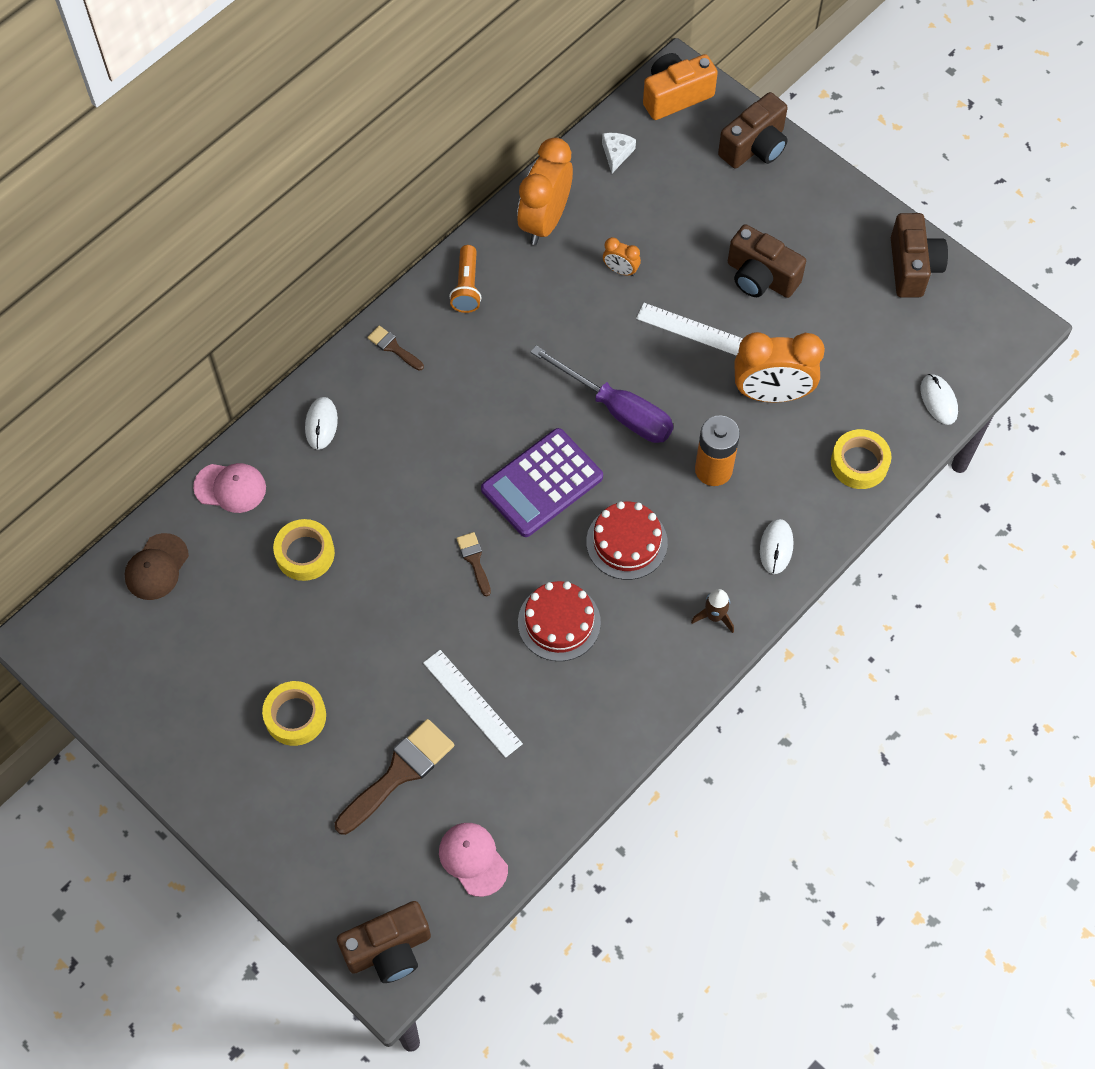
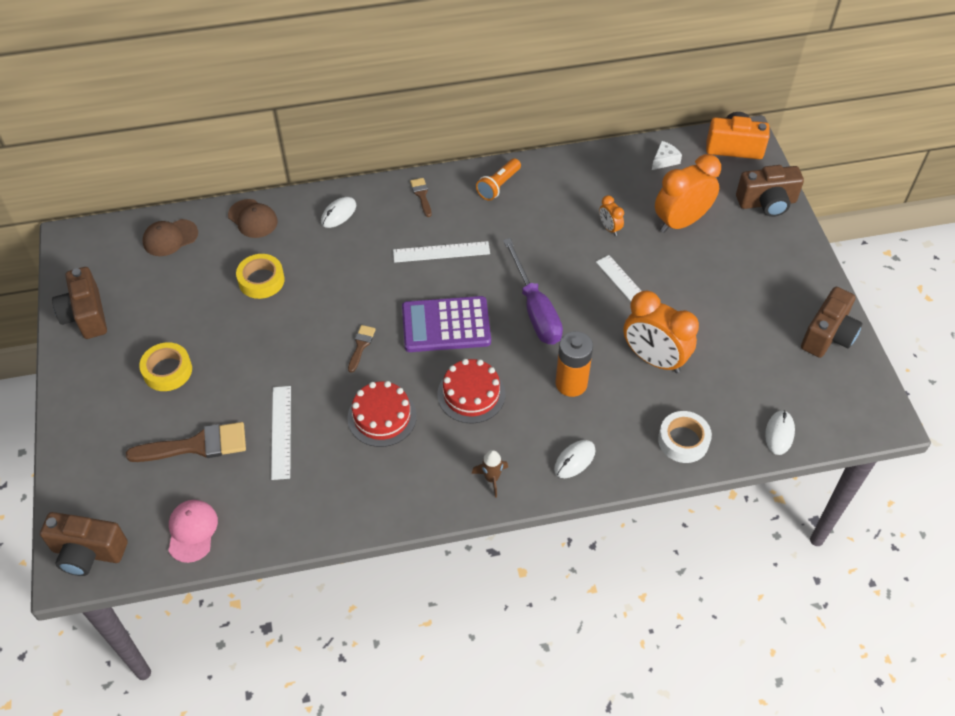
camera: 35 degrees right, 10 degrees down
(230, 487) = (253, 219): pink cap -> brown cap
(470, 403) = (441, 252): none -> white ruler
(545, 221) = (582, 174): orange clock -> orange clock (681, 222)
(760, 277) = (706, 283): brown camera -> brown camera (86, 315)
(859, 463) = (683, 440): yellow tape -> white tape

